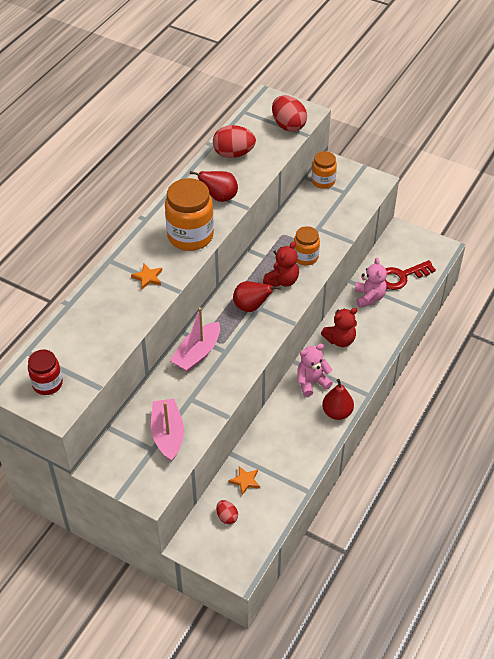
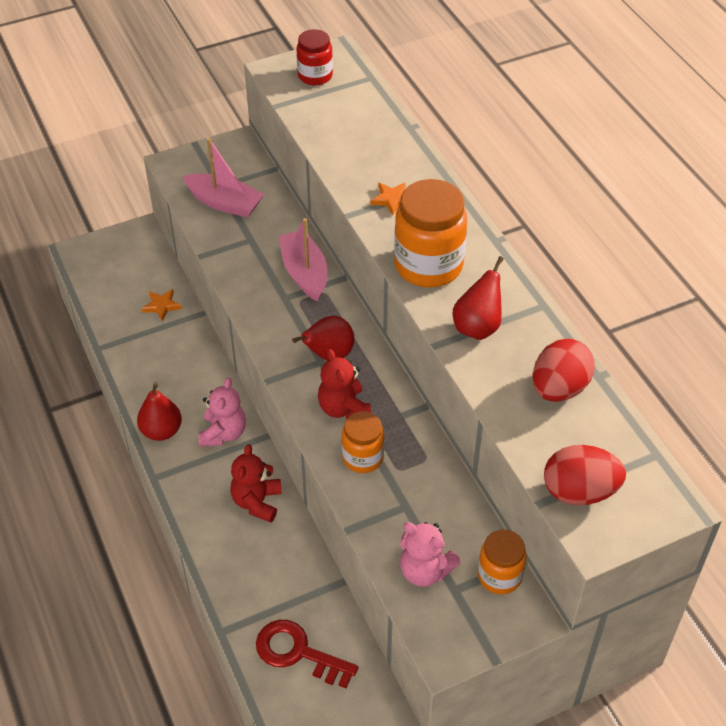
camera: 125 degrees right, 0 degrees up
(227, 517) = (139, 272): red egg -> none
(369, 297) = (296, 583): pink teddy bear -> pink teddy bear (425, 570)
(401, 277) = (298, 652): red key -> red key turned 75 degrees counterclockwise

